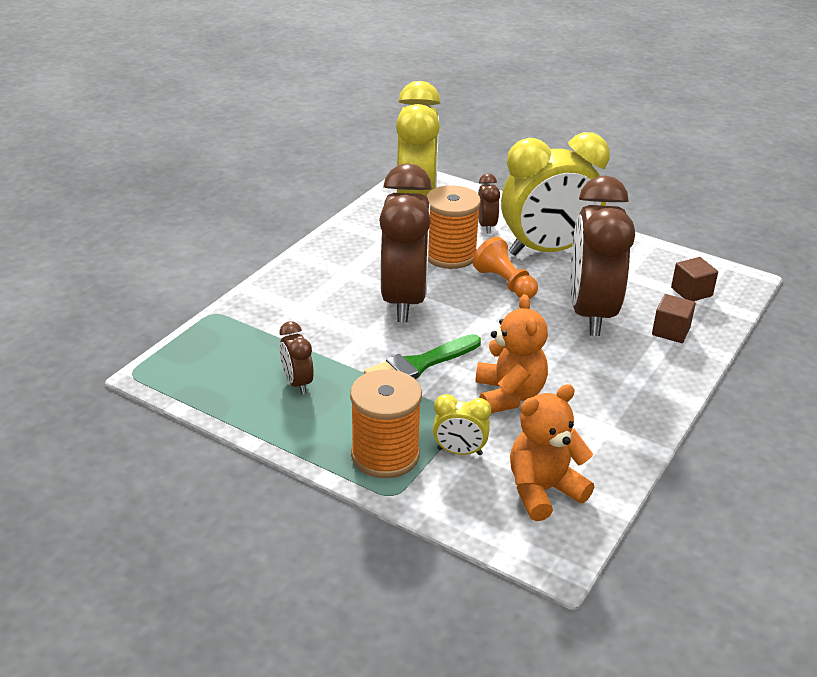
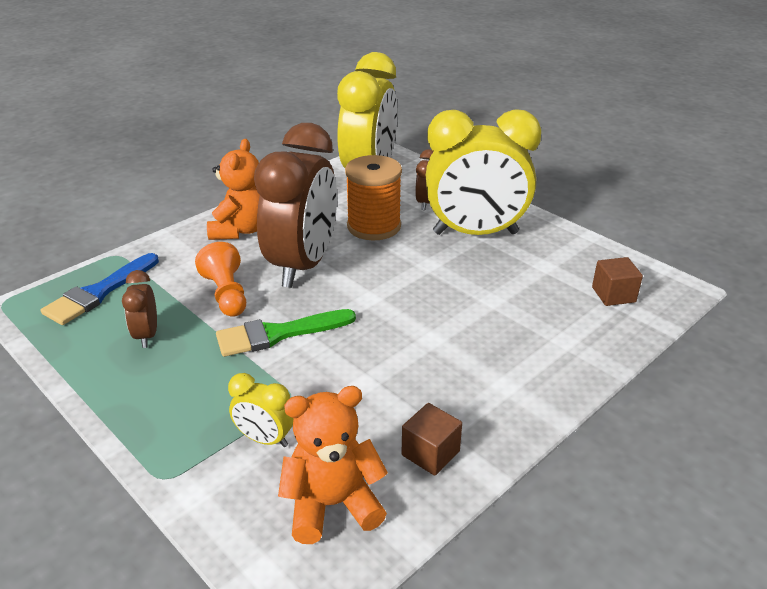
camera: 15 degrees right, 0 degrees up
(223, 351) = (99, 293): none -> blue brush
(385, 455) = (184, 429): orange spool -> none
(505, 283) = (414, 260): orange pawn -> orange pawn (226, 294)
(509, 395) = (354, 382): orange teddy bear -> orange teddy bear (240, 230)
(591, 313) = (490, 303): brown clock -> none
(670, 331) = (571, 335): brown cube -> brown cube (430, 453)

